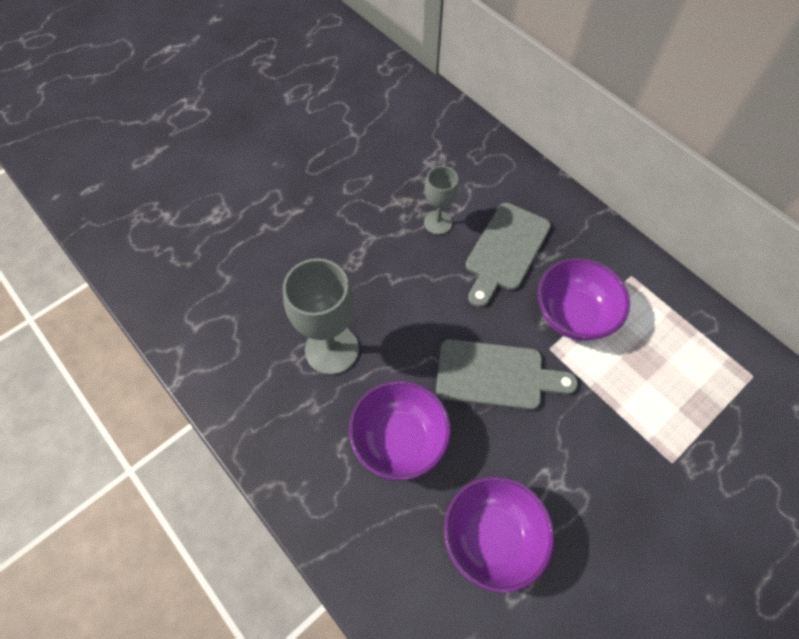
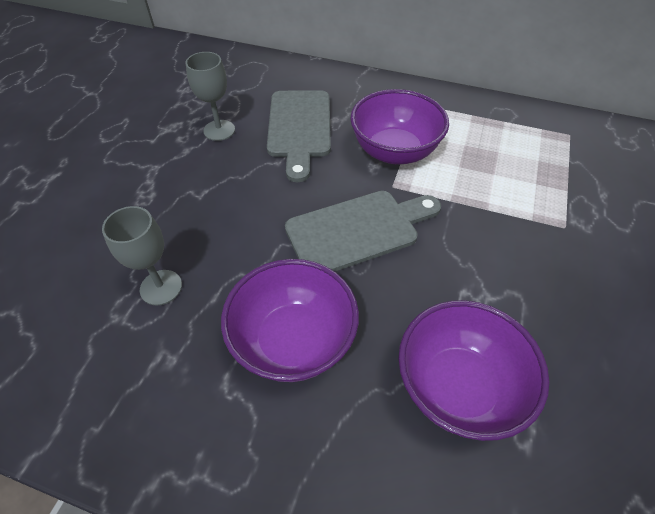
camera: 30 degrees left, 10 degrees down
(331, 349) = (161, 287): grey goblet -> grey goblet, size x0.59

